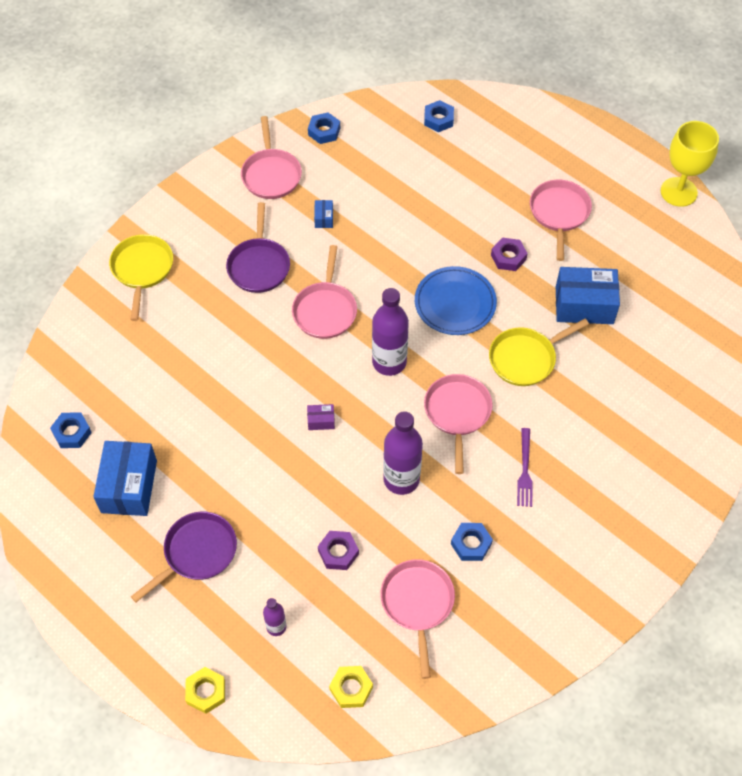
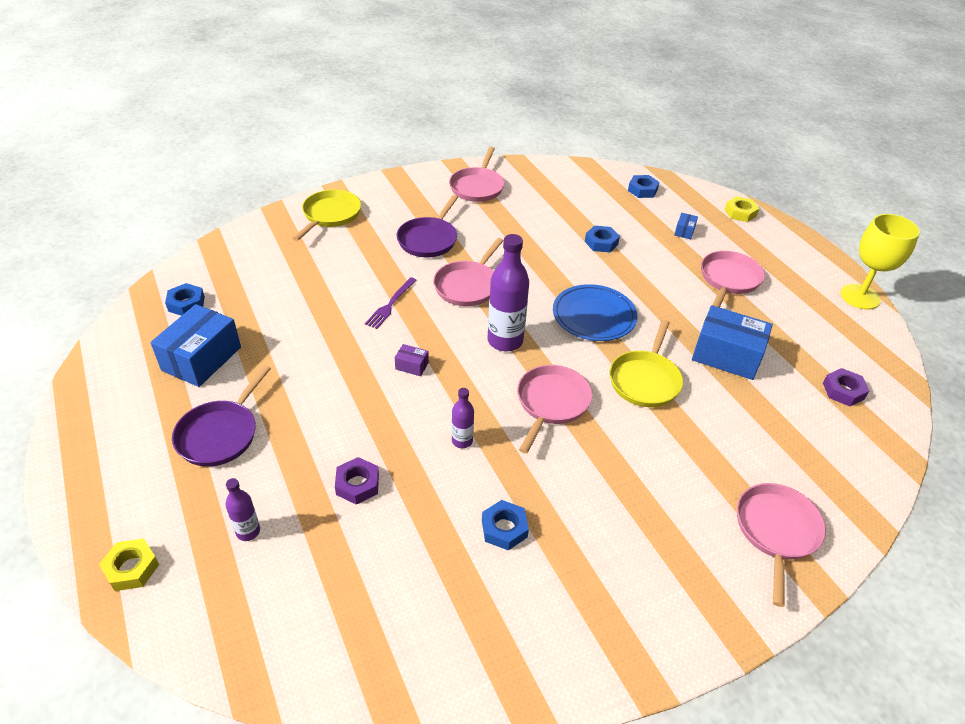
camera: 20 degrees right, 15 degrees down
(197, 553) = (220, 434): purple pan -> purple pan turned 135 degrees clockwise
(324, 131) = (538, 173): blue nut -> blue nut (601, 243)
(324, 218) = (505, 225): blue box -> blue box (684, 231)
(351, 688) = (284, 630): yellow nut -> yellow nut (740, 213)
(401, 479) = (462, 441): purple bottle -> purple bottle, size x0.52
(417, 604) = (412, 567): pink pan -> pink pan (776, 531)
(508, 257) = (663, 297): purple nut -> purple nut (843, 391)
(524, 470) = (599, 478): purple fork -> purple fork (390, 304)
(525, 358) = (645, 380): yellow pan -> yellow pan turned 60 degrees counterclockwise

